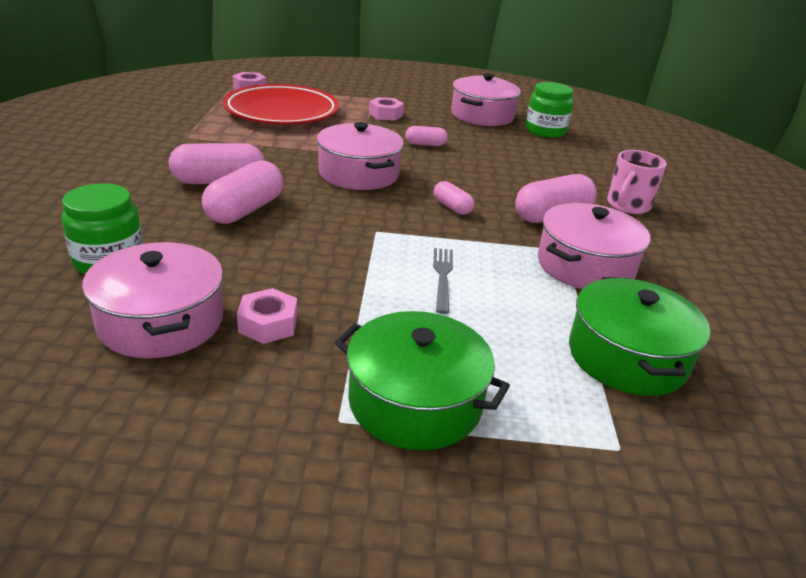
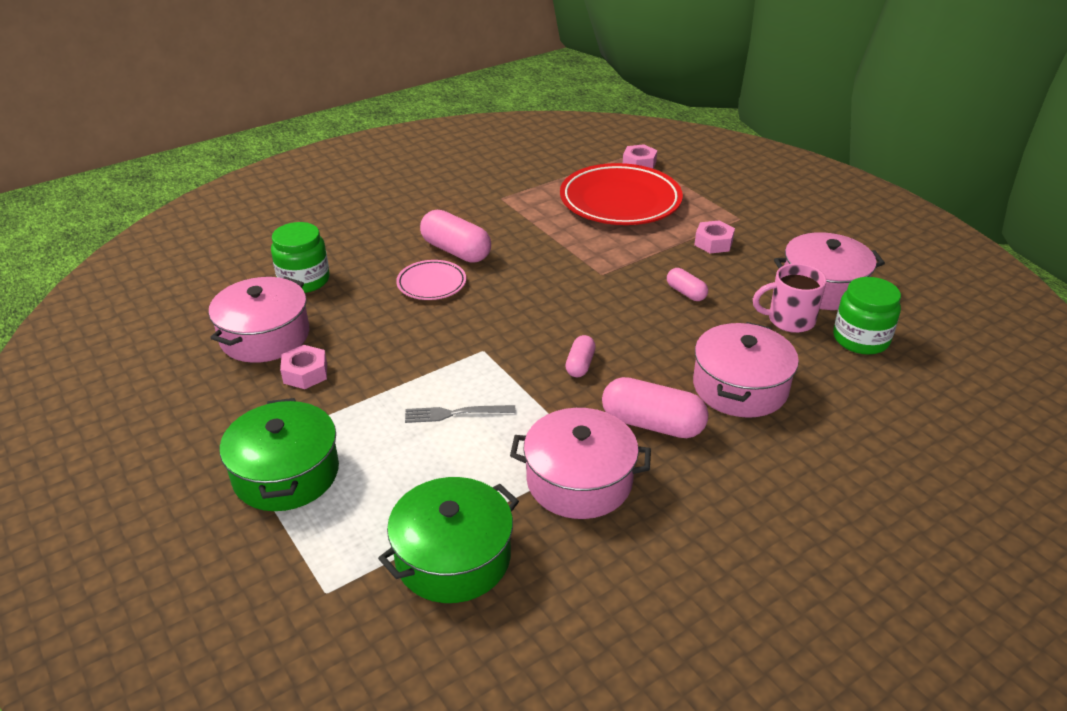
camera: 55 degrees right, 5 degrees up
(245, 210) = (431, 284): pink capsule -> pink plate
(358, 174) = (566, 294): pink pot -> pink pot (740, 387)
(442, 277) = (455, 413): grey fork -> grey fork turned 150 degrees counterclockwise
(627, 205) = (757, 463): pink mug -> pink mug (789, 320)

